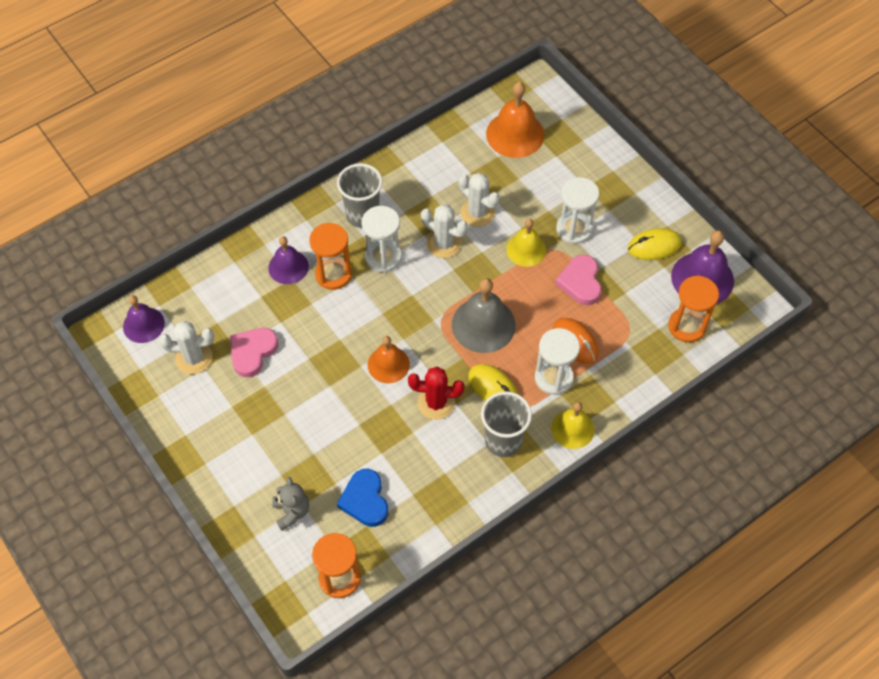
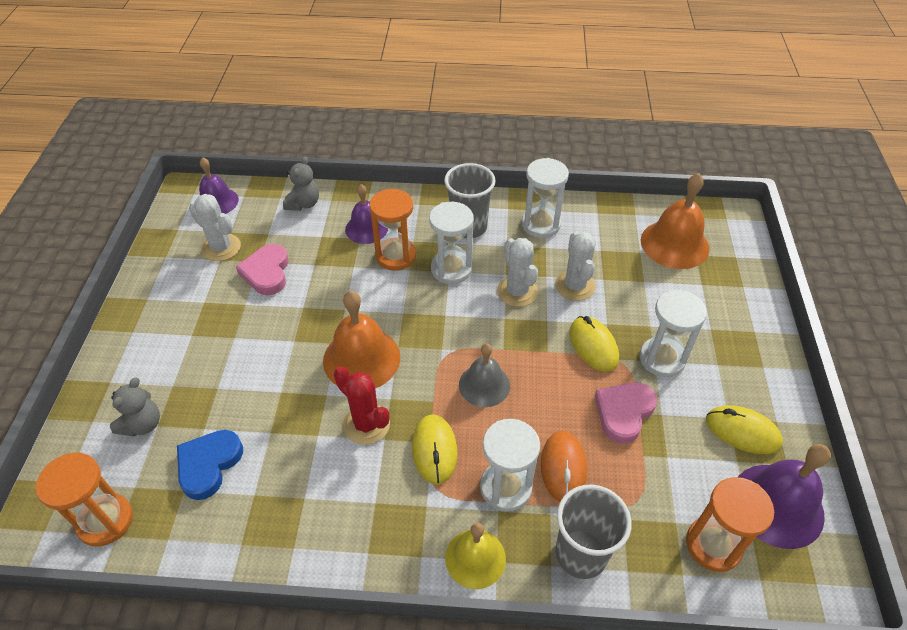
camera: 40 degrees right, 10 degrees down
(216, 279) = (304, 204): none -> grey teddy bear
(252, 352) = (267, 272): pink heart -> pink heart turned 75 degrees counterclockwise
(388, 364) = (361, 358): orange bell -> orange bell, size x1.54
(412, 178) = (540, 224): none -> white hourglass
(483, 324) = (484, 385): grey bell -> grey bell, size x0.65
(503, 441) = (391, 512): grey cup -> grey cup (581, 554)
(526, 249) = (593, 346): yellow bell -> yellow mouse

